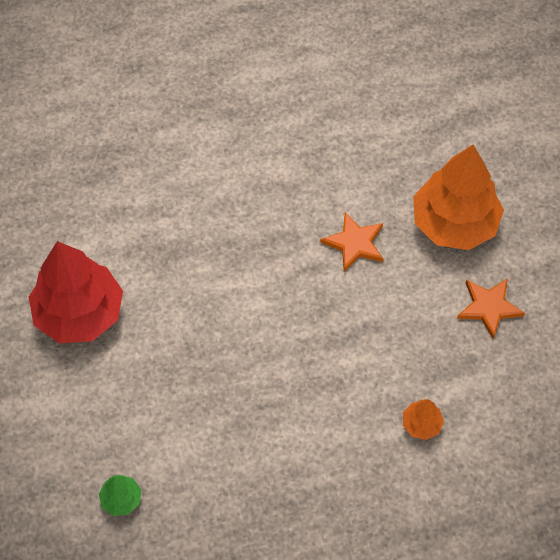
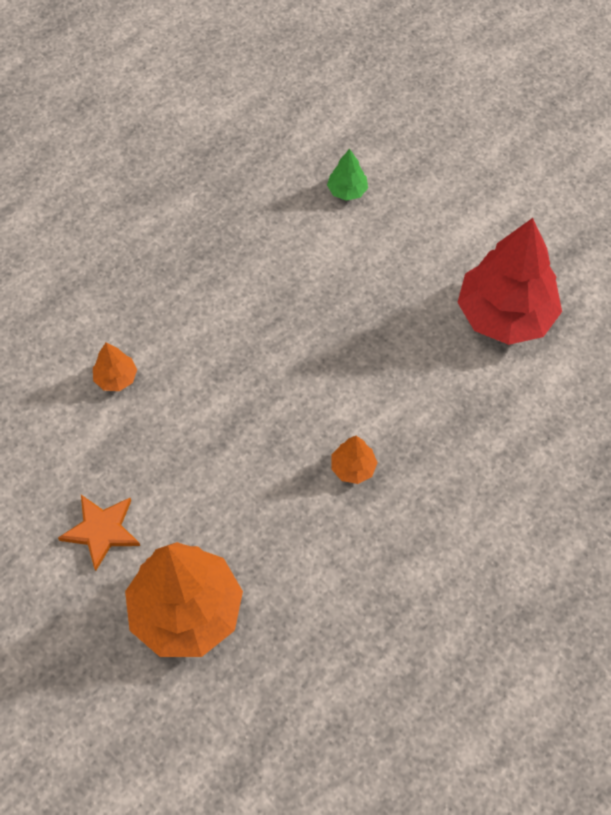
camera: 150 degrees right, 0 degrees up
(278, 259) = (353, 468): none -> orange tree
(354, 243) = (283, 527): orange star -> none

